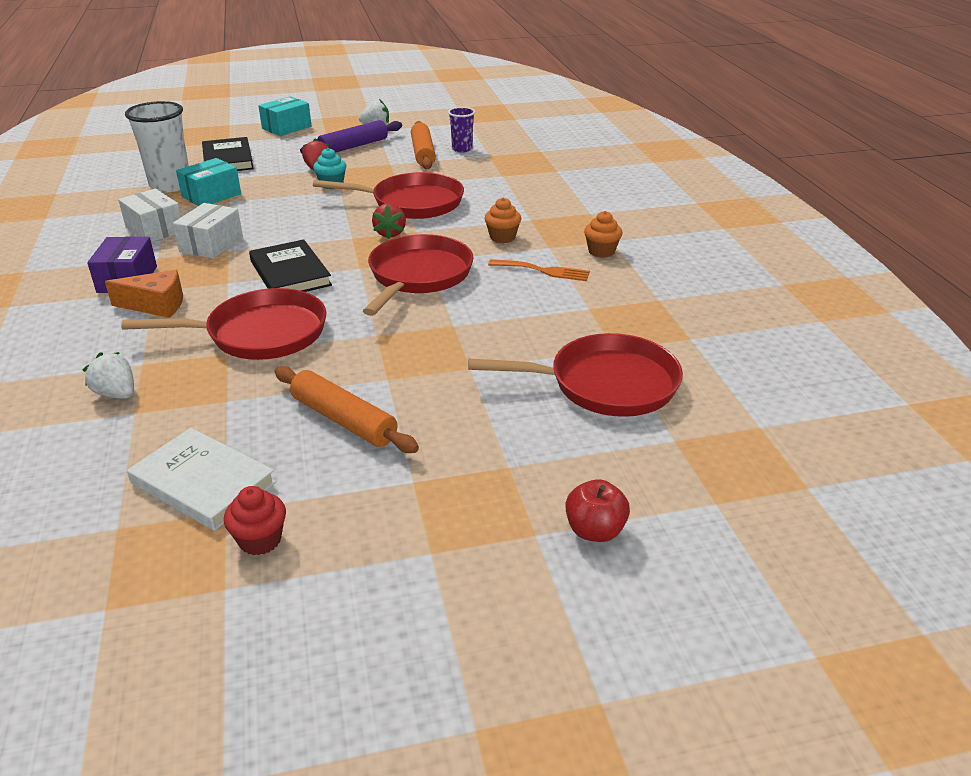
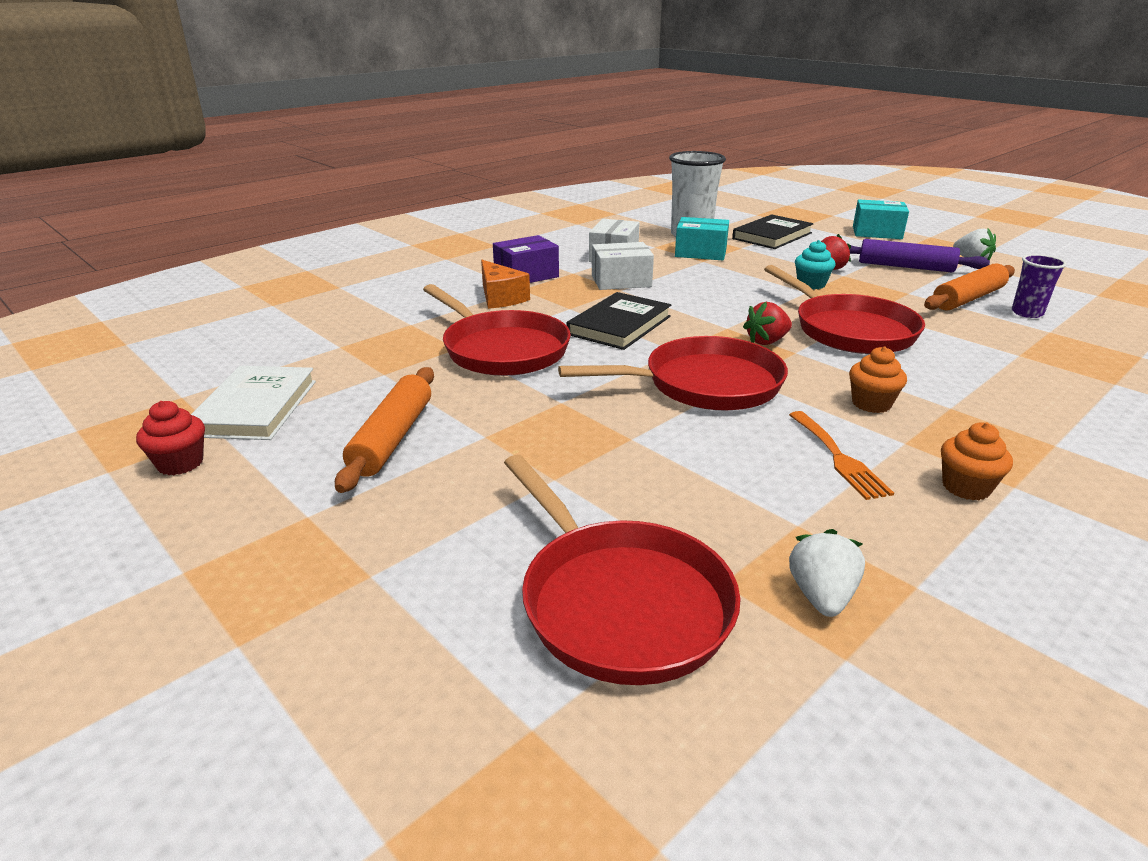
camera: 60 degrees right, 5 degrees down
(116, 394) = (360, 331): white strawberry -> white strawberry (821, 596)
(595, 530) = (262, 702): red apple -> none

